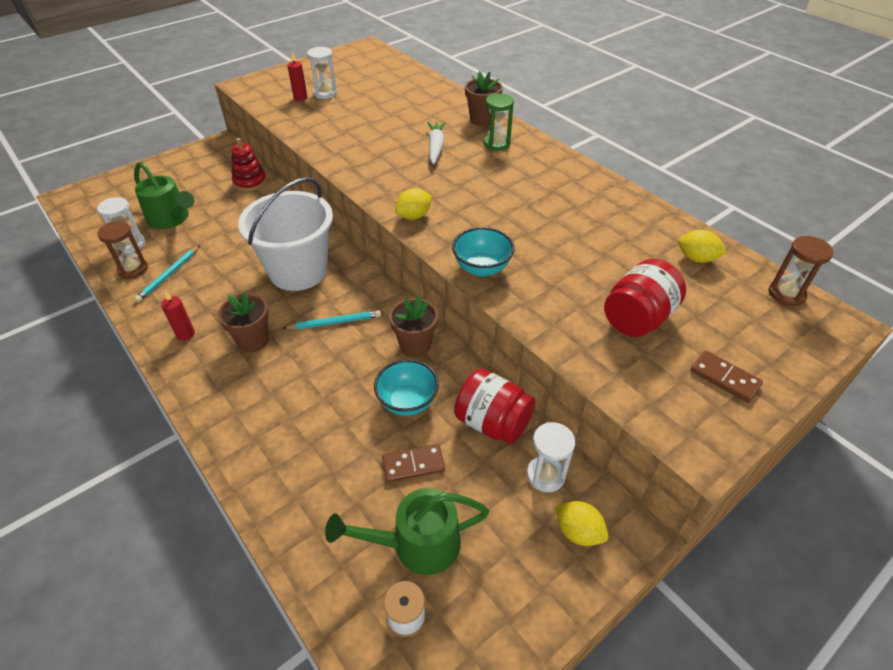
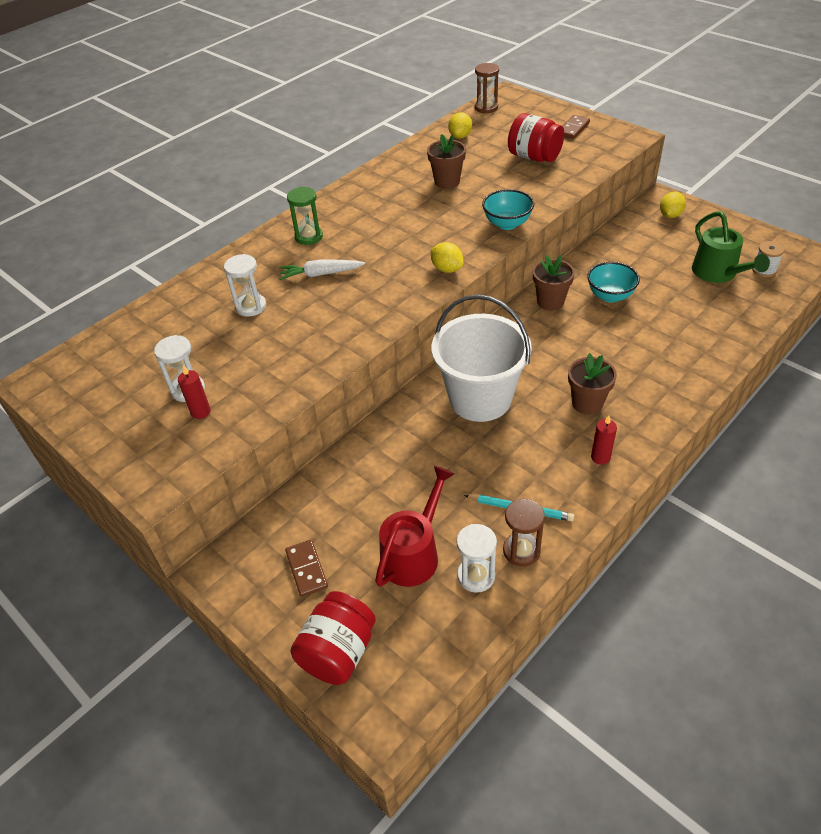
camera: 95 degrees left, 0 degrees up
(171, 219) = (414, 553): green watering can -> red watering can
(250, 182) = (317, 495): red stacking toy -> none
(334, 322) = (543, 354): turquoise pencil -> none
(413, 464) = (662, 284): brown domino -> brown domino (306, 569)
(482, 119) = (258, 251): brown flower pot -> brown flower pot (447, 181)
(492, 422) = (608, 254): red jar -> red jar (338, 652)
(545, 475) = (638, 229): white hourglass -> white hourglass (251, 306)

